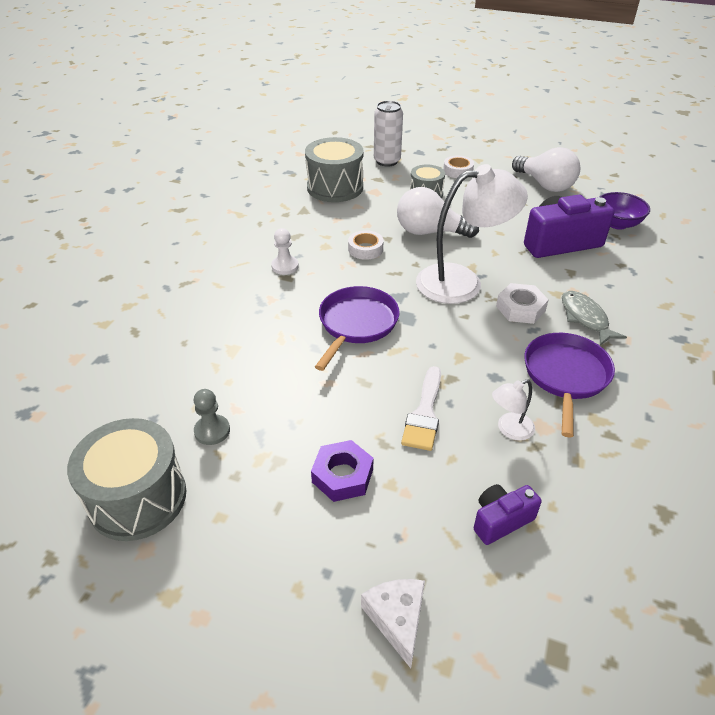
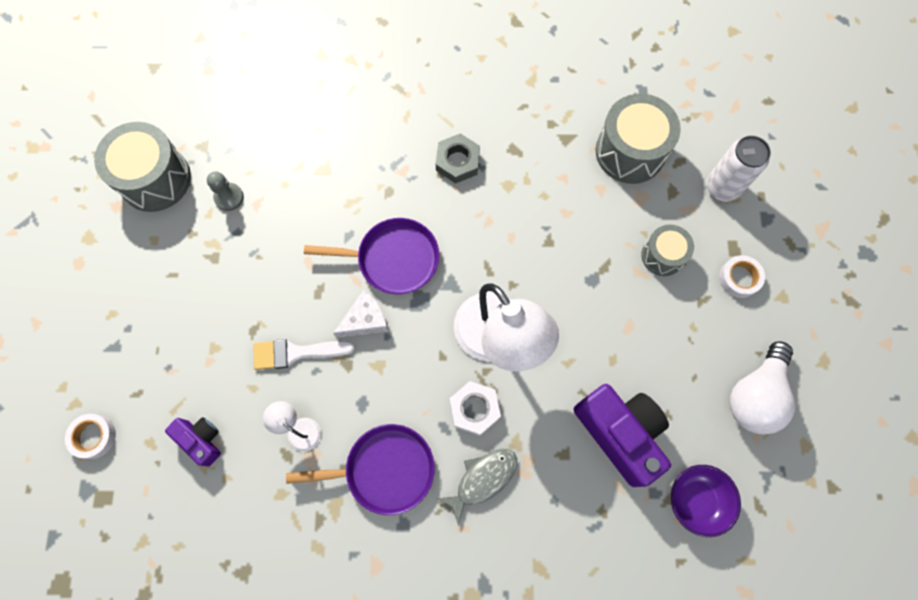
camera: 70 degrees right, 30 degrees up
(285, 266) = (457, 162): white pawn -> grey nut
(342, 475) = (212, 309): purple nut -> none
(365, 249) = (519, 226): white tape -> white tape (94, 436)
(397, 619) = (104, 386): white cheese -> white cheese (365, 320)
(429, 232) = (580, 282): white light bulb -> none

